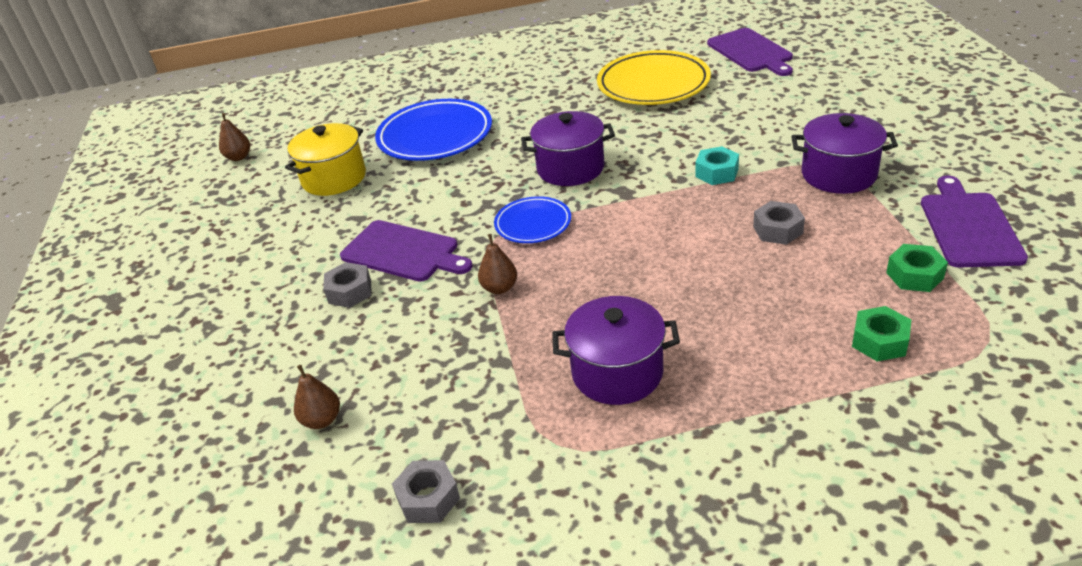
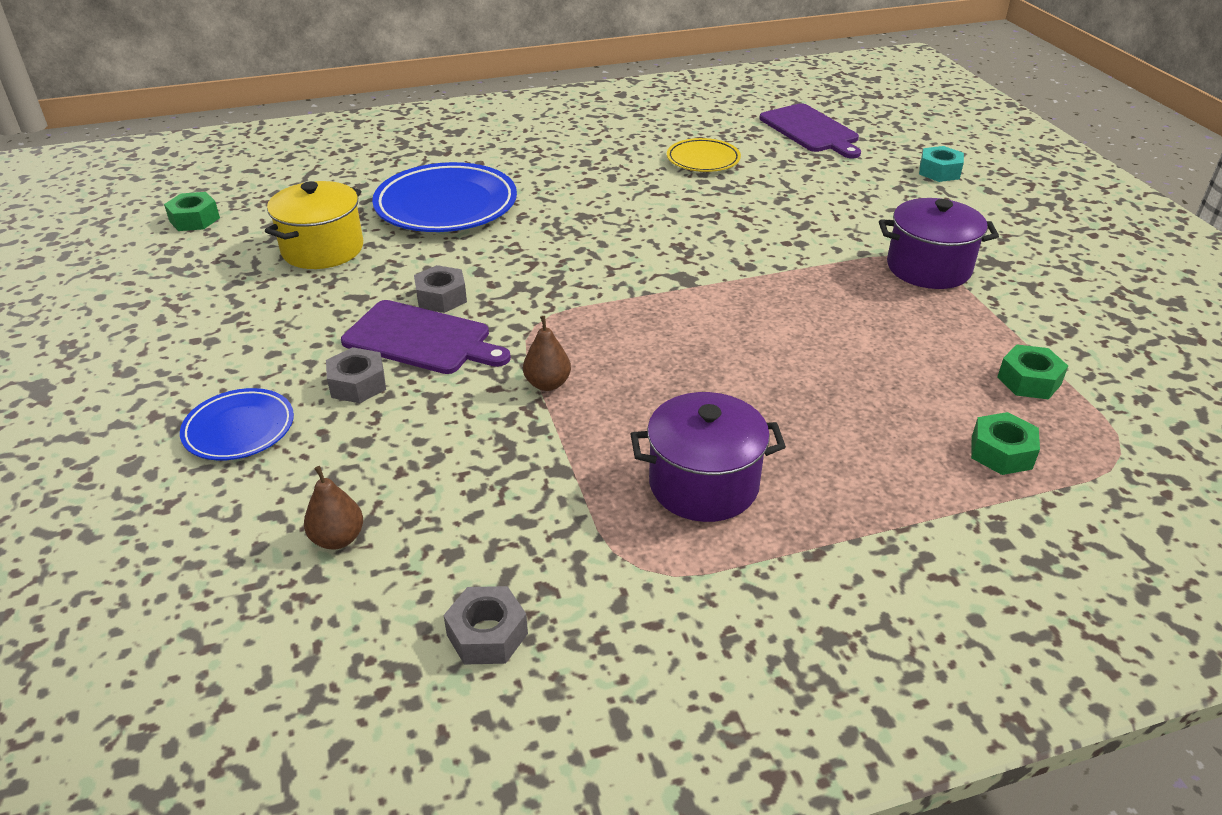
camera: 10 degrees left, 0 degrees up
(239, 157) = (194, 219): brown pear -> green nut
(533, 224) = (579, 311): blue plate -> blue plate (239, 429)
(570, 168) = (617, 249): purple pot -> none
(653, 84) = (703, 160): yellow plate -> yellow plate, size x0.56
(716, 172) = (790, 261): turquoise nut -> turquoise nut (939, 171)
(777, 230) = (868, 326): grey nut -> grey nut (441, 297)
(969, 226) = (1079, 329): purple cutting board -> none

